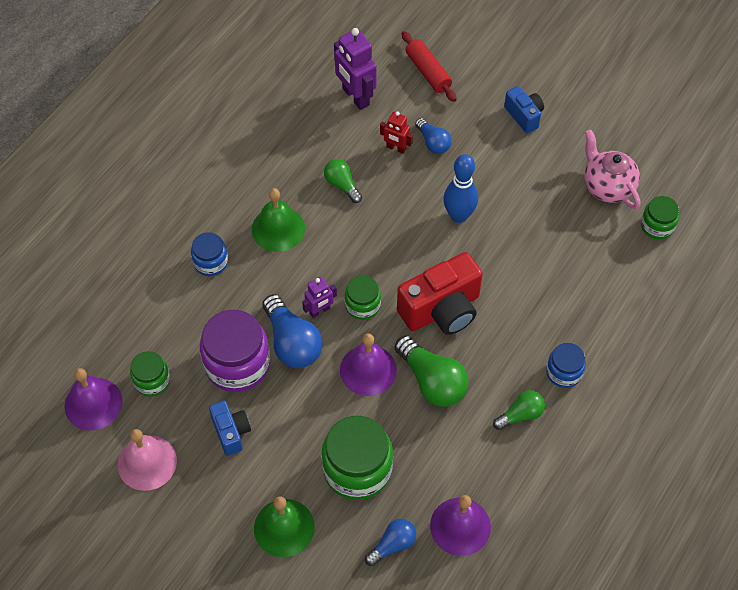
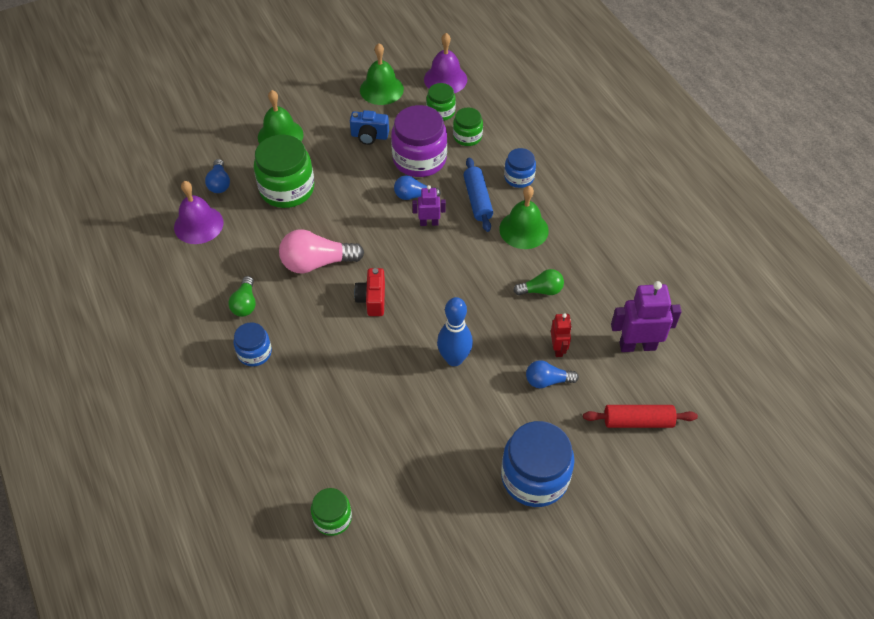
camera: 120 degrees right, 5 degrees down
(147, 462) = (381, 89): pink bell -> green bell
(263, 284) = (477, 200): none -> blue rolling pin
(292, 342) = (414, 196): blue light bulb -> blue light bulb, size x0.59
(320, 311) = (429, 223): purple robot -> purple robot turned 90 degrees clockwise
(362, 305) = (414, 251): green jar -> green jar (467, 136)
(368, 370) = (357, 229): purple bell -> none
(396, 148) = (558, 348): red robot -> red robot turned 120 degrees clockwise
(432, 381) = (317, 263): green light bulb -> pink light bulb
(442, 310) = (372, 299): red camera -> red camera, size x0.55
(524, 116) = (534, 477): blue camera -> blue jar
(607, 186) = (405, 501): pink teapot -> none

